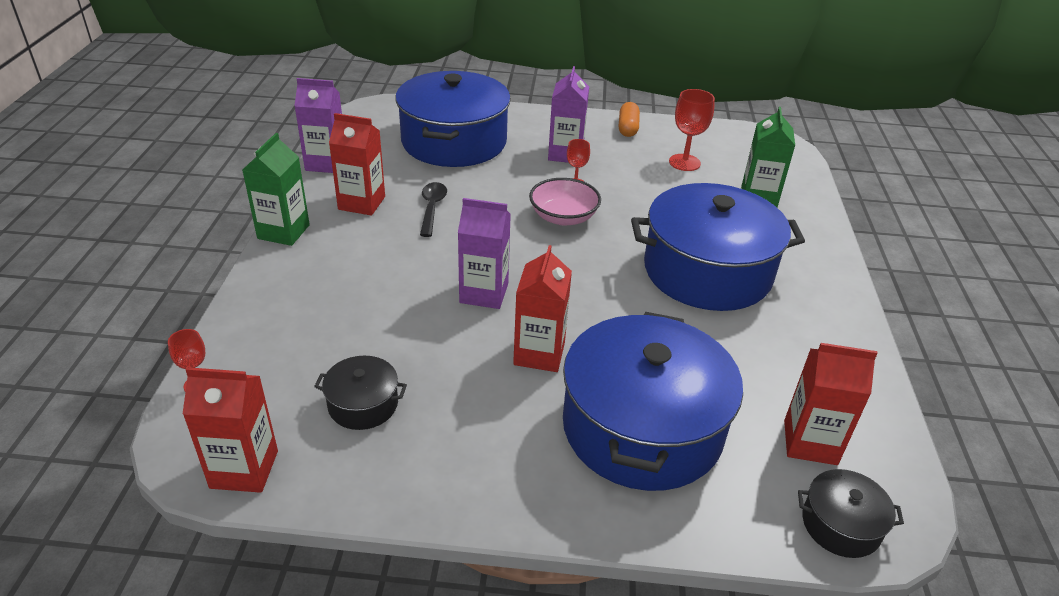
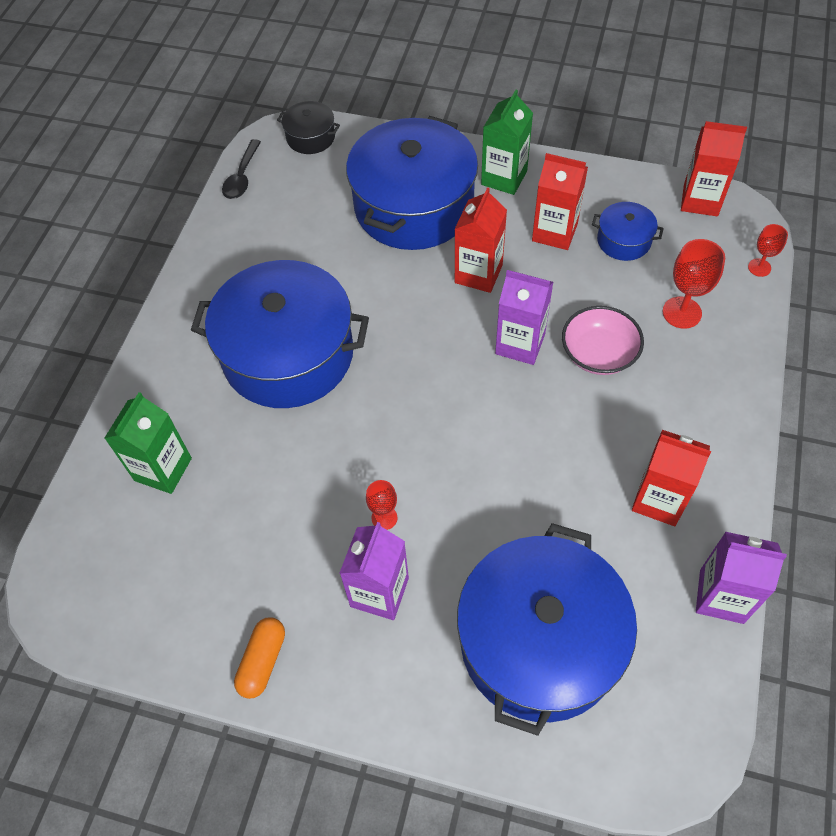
camera: 165 degrees left, 20 degrees up
(283, 232) = (741, 453): green carton -> green carton (504, 178)
(363, 404) = (624, 240): black pot -> blue pot
(432, 208) = (571, 482): black spoon -> black spoon (242, 177)
(563, 217) = (415, 452): pink bowl -> pink bowl (598, 354)
(684, 162) = (219, 555): red goblet -> red goblet (682, 312)
(810, 442) = (296, 186): red carton -> red carton (554, 232)

